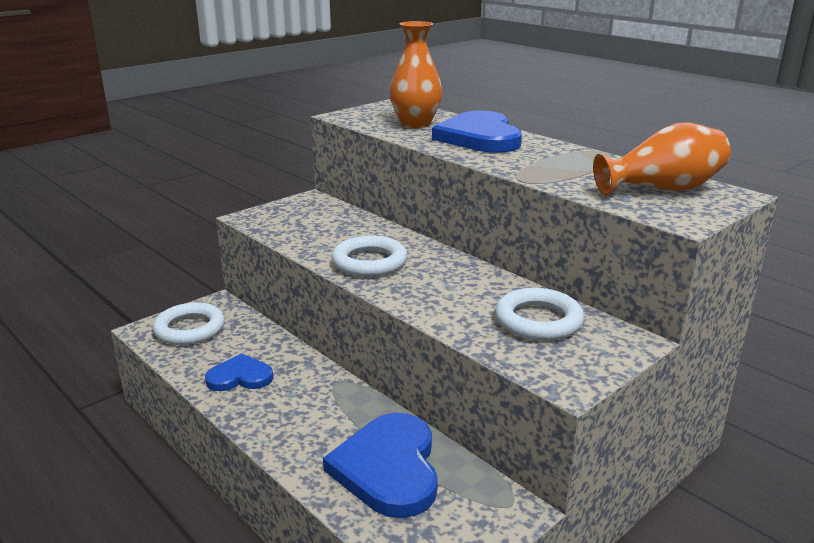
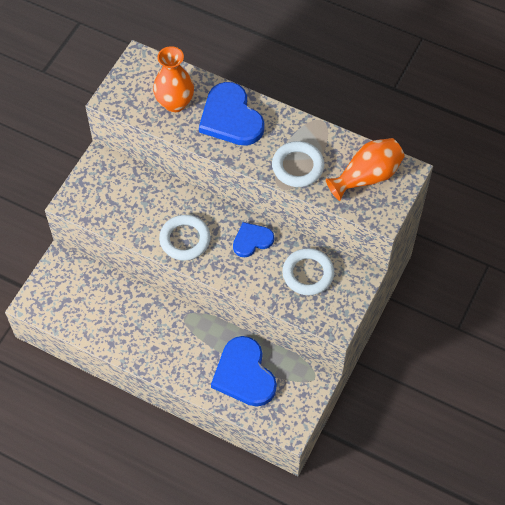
camera: 20 degrees left, 35 degrees up
(190, 329) = (60, 294): white ring -> white ring (298, 166)
(240, 377) = (122, 330): blue heart -> blue heart (252, 240)

